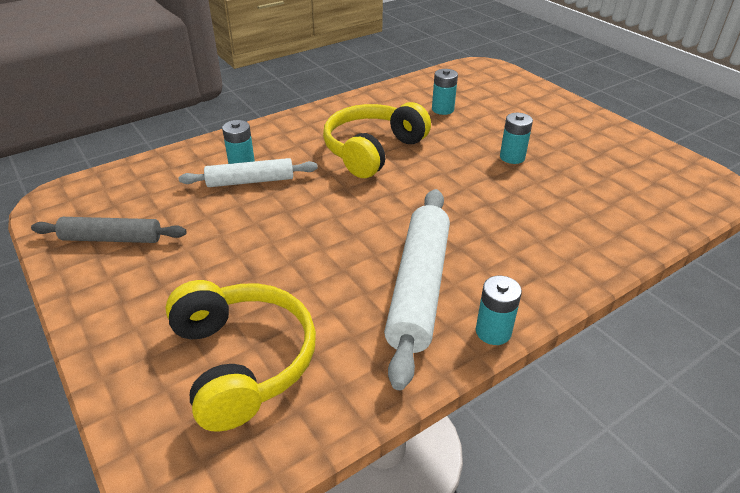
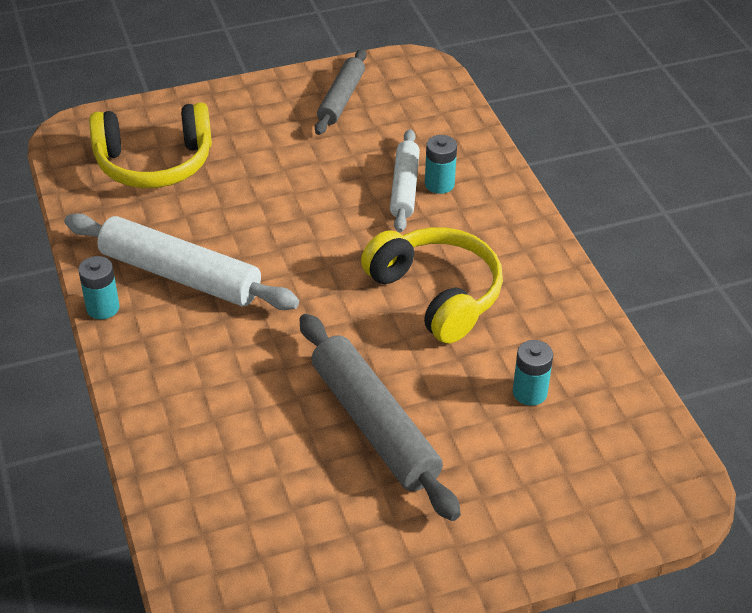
camera: 105 degrees right, 5 degrees up
(512, 157) = (374, 425): turquoise battery -> grey rolling pin

